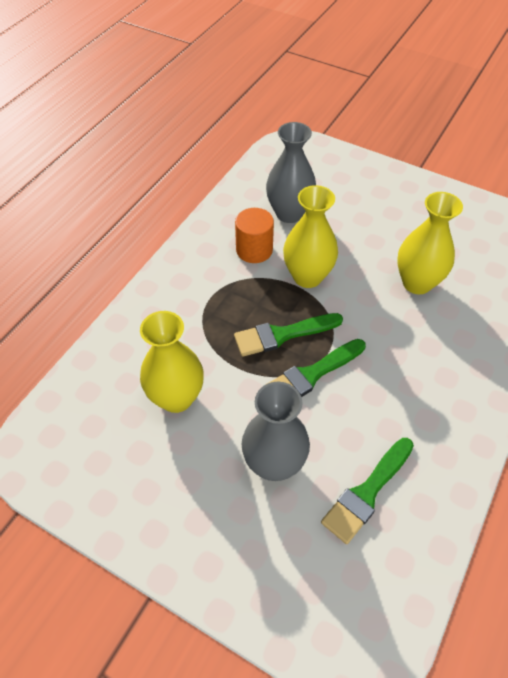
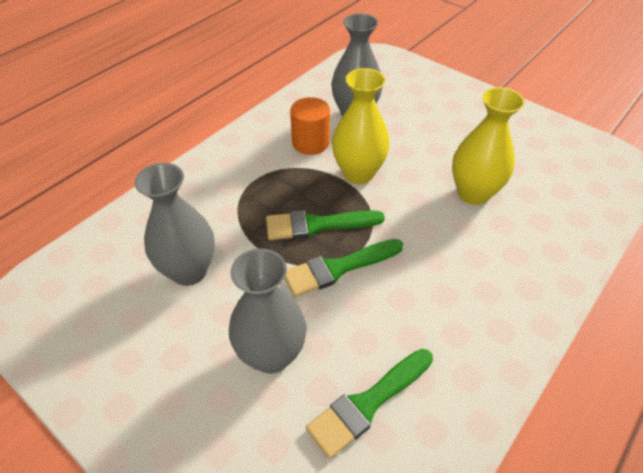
camera: 10 degrees right, 5 degrees down
(176, 398) = (189, 271): yellow vase -> grey vase

